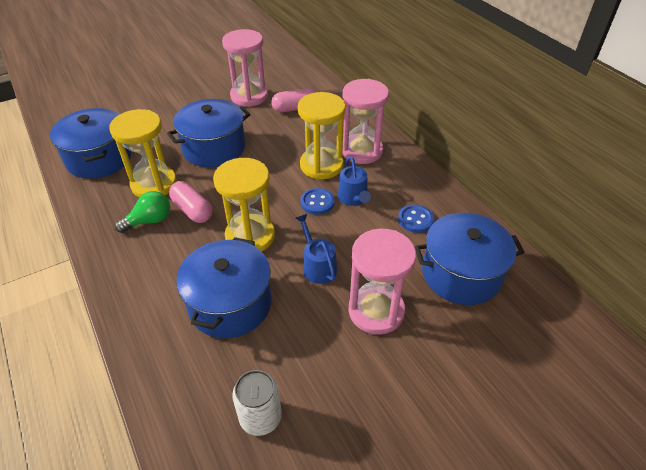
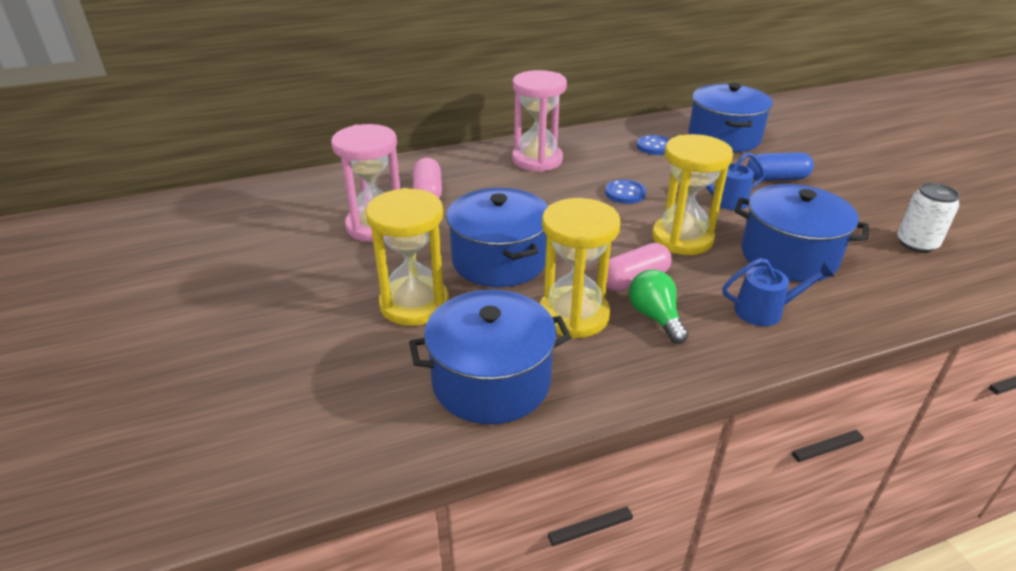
camera: 80 degrees left, 10 degrees down
(321, 165) = (558, 185): yellow hourglass -> yellow hourglass (414, 304)
(353, 198) = (620, 173): blue watering can -> blue watering can (764, 311)
(376, 311) = (776, 178): pink hourglass -> blue capsule

